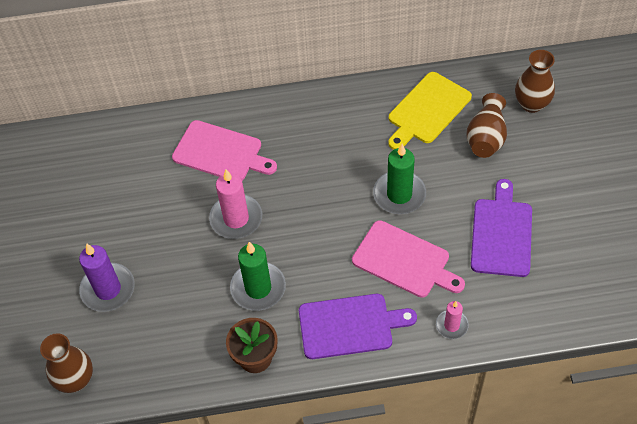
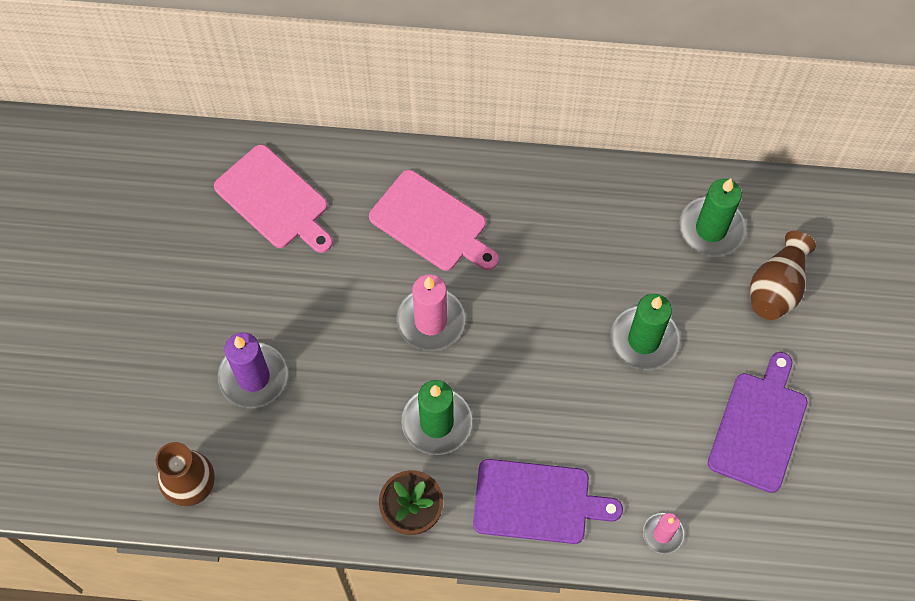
camera: 10 degrees right, 10 degrees up
(404, 261) = (626, 433): pink cutting board -> pink cutting board (274, 200)
(427, 110) = (711, 229): yellow cutting board -> green candle
(531, 104) = (850, 253): brown vase -> none

